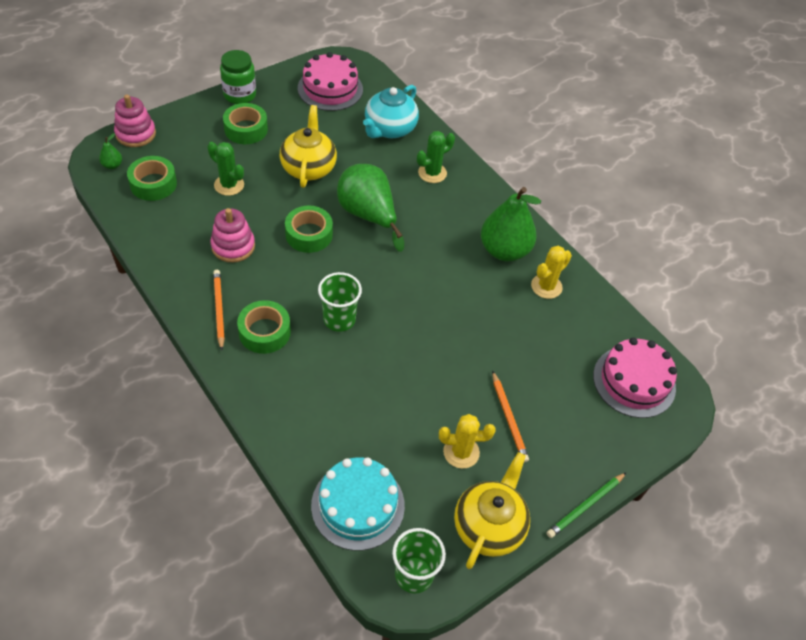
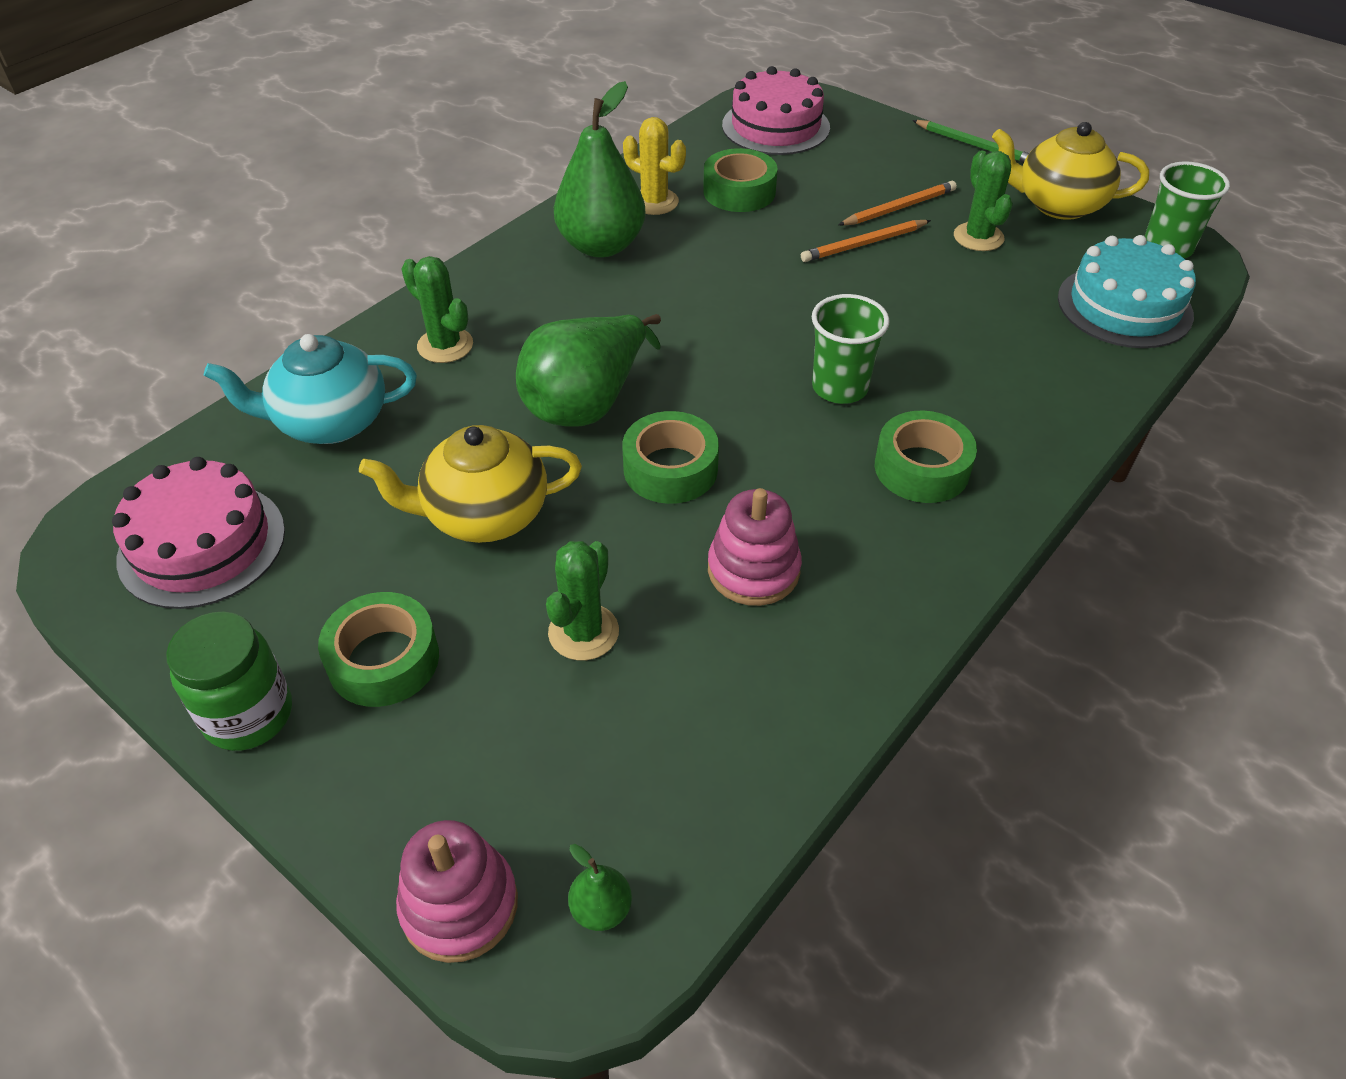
camera: 100 degrees left, 5 degrees down
(153, 184) = (634, 783): green tape -> green tape (739, 192)
(219, 310) = (914, 542): orange pencil -> orange pencil (864, 244)
(389, 129) = (330, 422): turquoise teapot -> turquoise teapot turned 150 degrees clockwise
(461, 452) = (978, 237): yellow cactus -> green cactus

